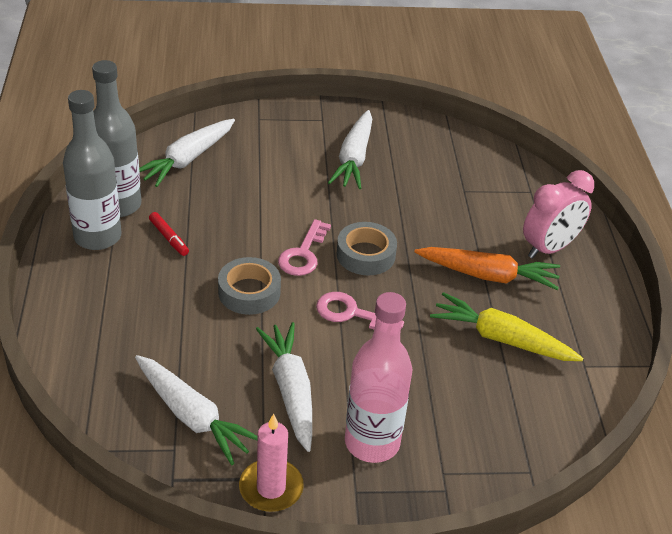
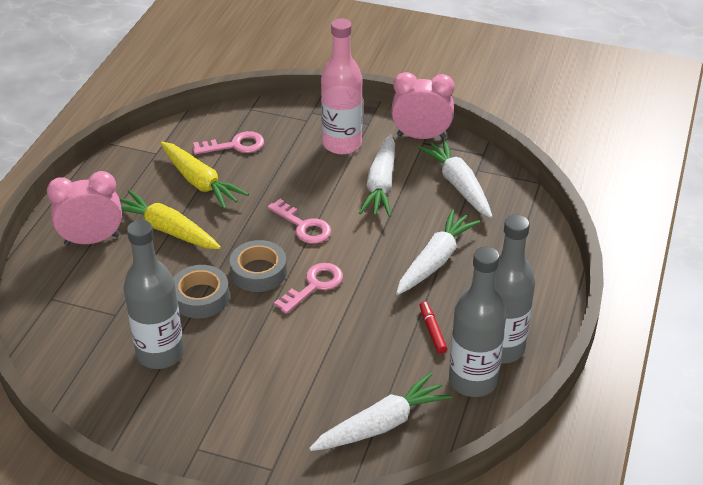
camera: 155 degrees left, 0 degrees up
(249, 292) = (379, 262): grey tape -> grey tape (200, 297)
(271, 488) = (421, 136): pink candle -> pink clock
(354, 158) = (198, 381): white carrot -> white carrot (435, 260)
(400, 170) = (160, 353): none -> grey bottle
(488, 275) = (167, 230): orange carrot -> yellow carrot
(503, 402) = (235, 145): none -> pink key

